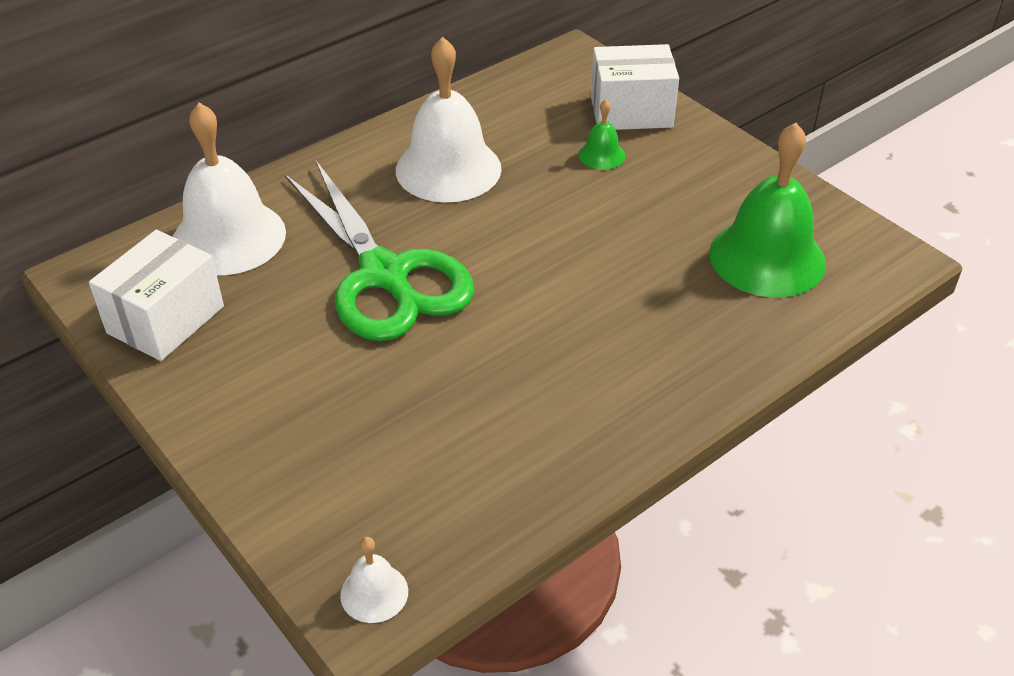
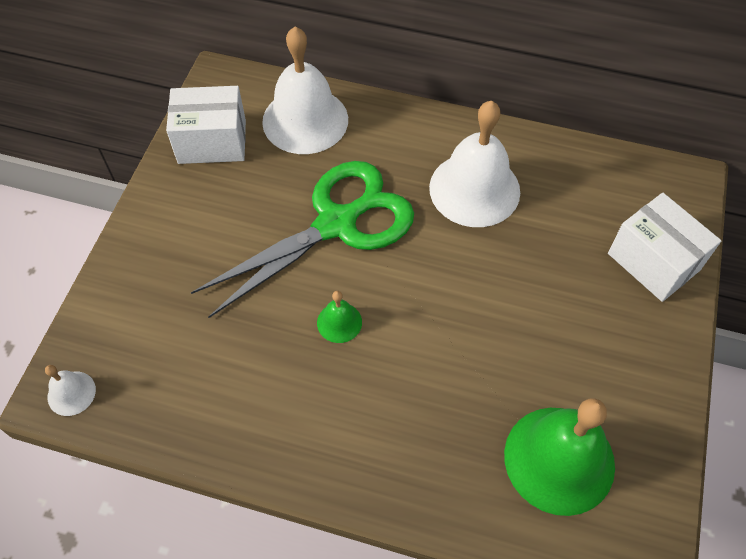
camera: 55 degrees right, 15 degrees up
(384, 275) = (337, 224): green scissors -> green scissors turned 150 degrees counterclockwise
(601, 155) = (579, 273): green bell -> green bell (339, 322)

